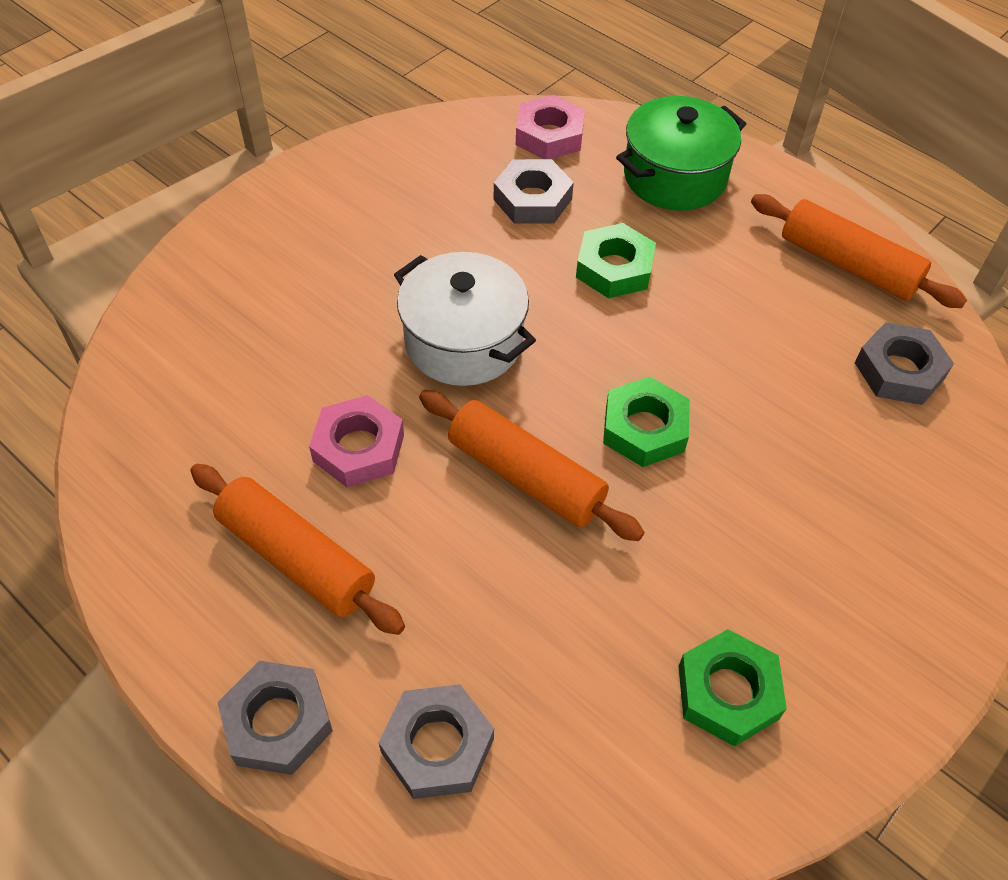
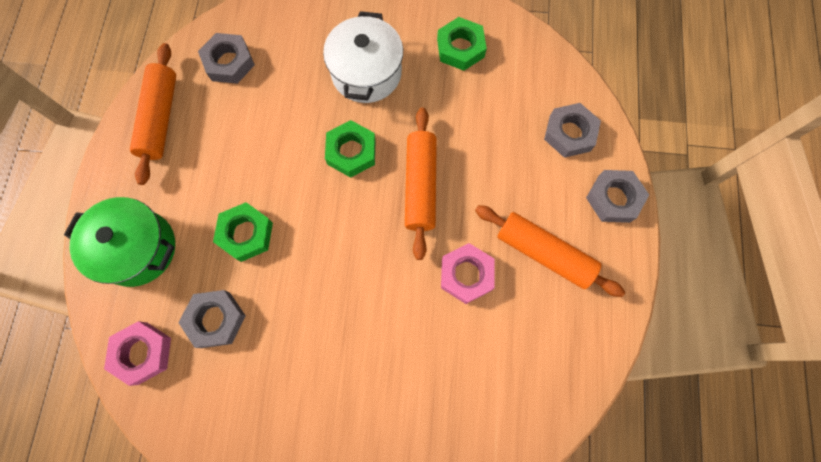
camera: 125 degrees left, 20 degrees up
(296, 558) = (544, 253): orange rolling pin -> orange rolling pin turned 60 degrees counterclockwise
(463, 341) = (359, 275): white pot -> white pot (366, 73)

